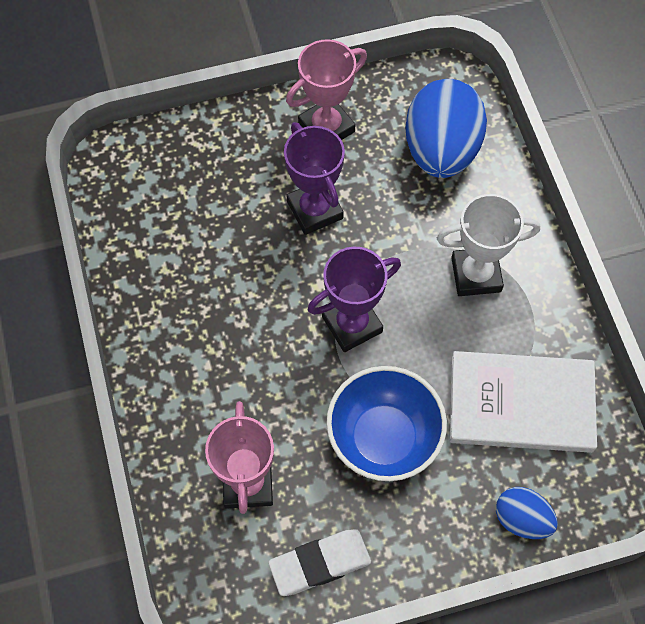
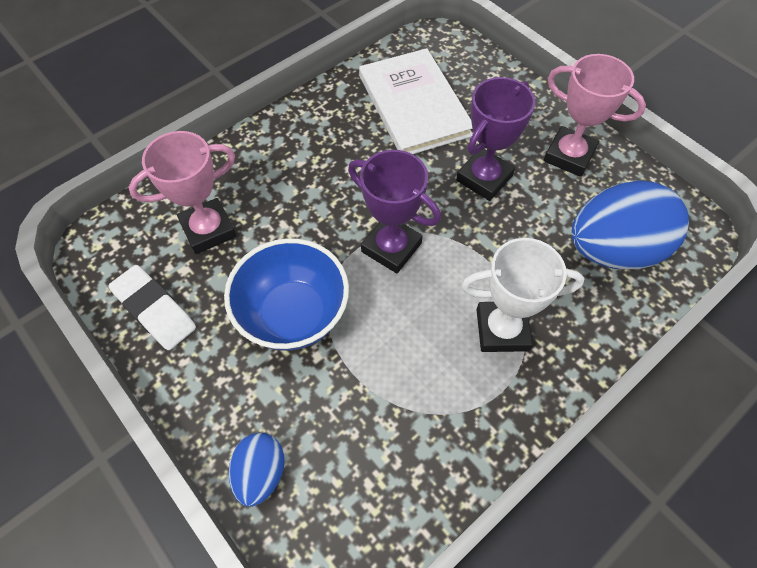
camera: 65 degrees right, 5 degrees down
(476, 275) = (502, 330): white trophy -> white trophy turned 60 degrees counterclockwise
(521, 404) = (385, 425): white book -> white book (414, 105)

